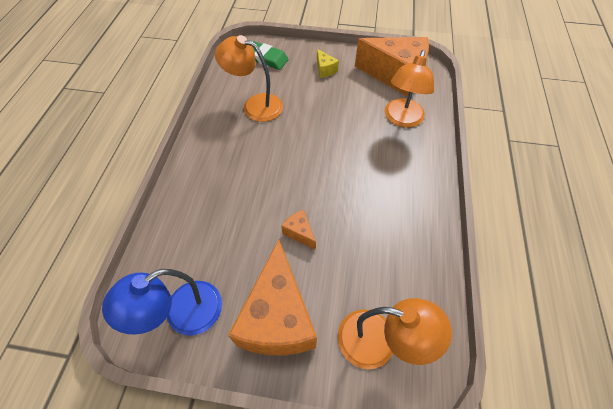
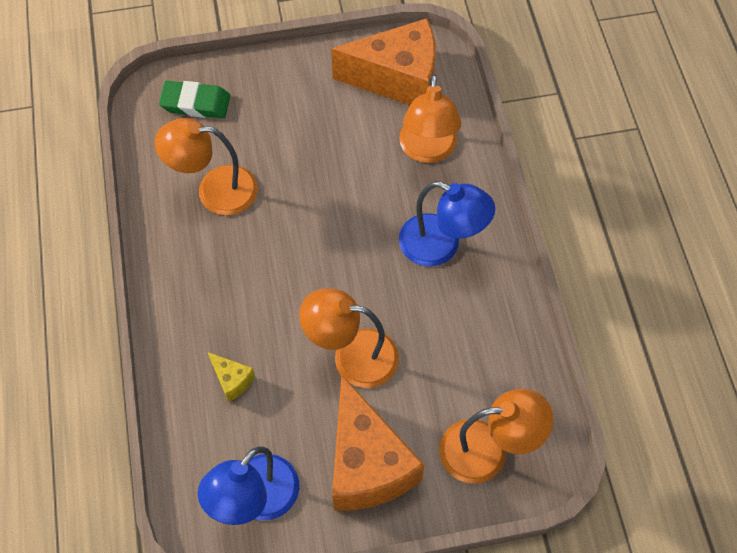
camera: 20 degrees left, 5 degrees up
(299, 233) = (352, 356): orange cheese -> orange lamp
(325, 70) = (291, 98): yellow cheese -> yellow cheese (232, 380)
(391, 179) = (441, 246): none -> blue lamp

